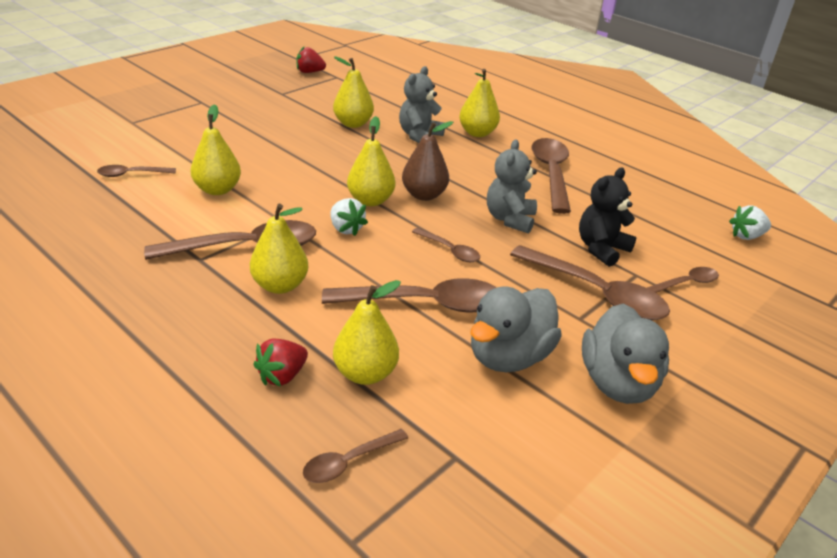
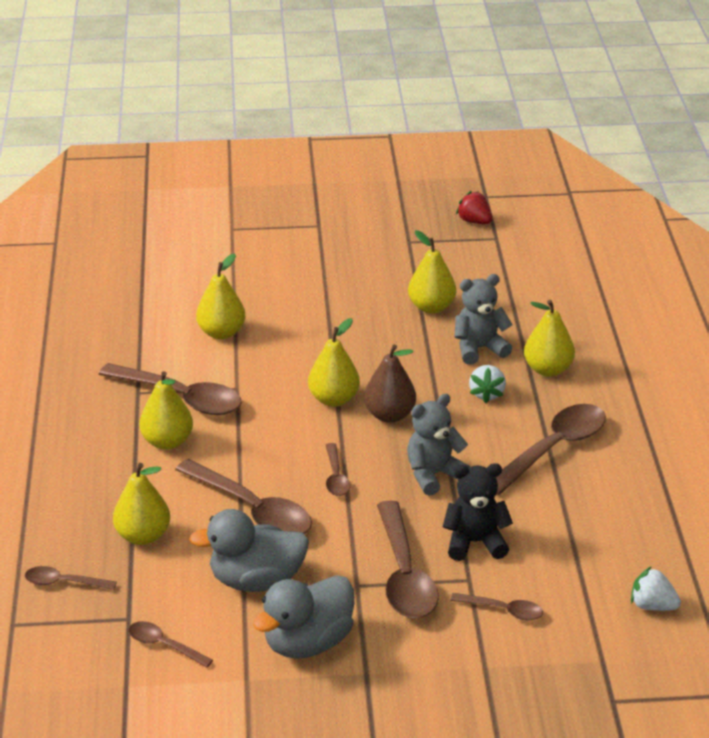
camera: 45 degrees right, 0 degrees up
(132, 174) = (173, 288): brown spoon -> brown spoon (164, 645)
(282, 376) = (90, 508): red strawberry -> none
(346, 229) = (277, 417): white strawberry -> white strawberry (487, 394)

